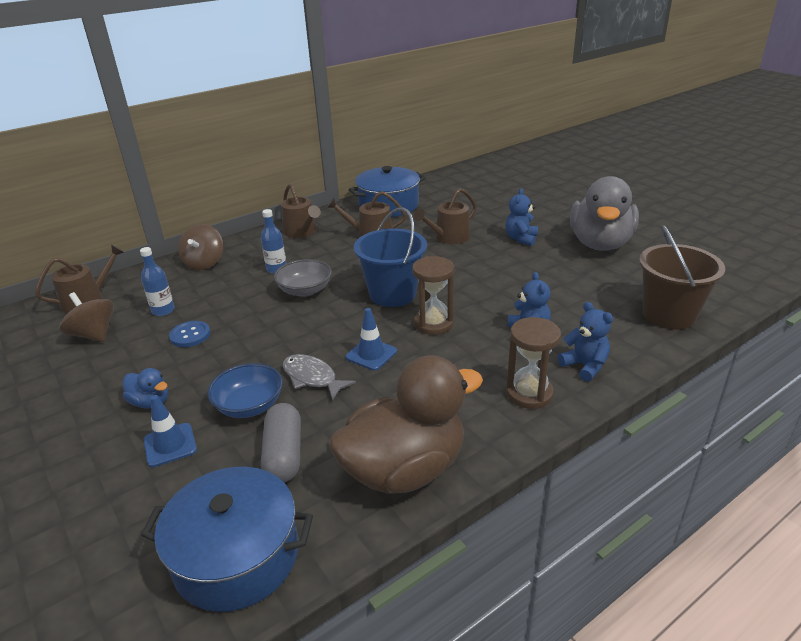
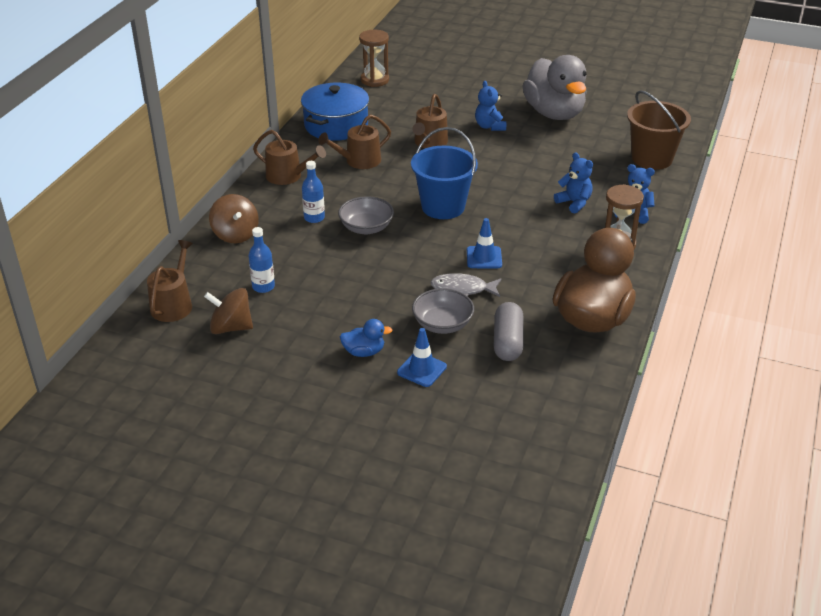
camera: 35 degrees left, 5 degrees up
(190, 335) = (320, 296): blue button -> none
(236, 556) = (552, 402): blue pot -> none
(249, 406) = (442, 324): blue bowl -> grey bowl
(284, 454) = (507, 342): grey capsule -> grey capsule turned 45 degrees clockwise
(433, 323) = (502, 219): brown hourglass -> brown hourglass (375, 80)

